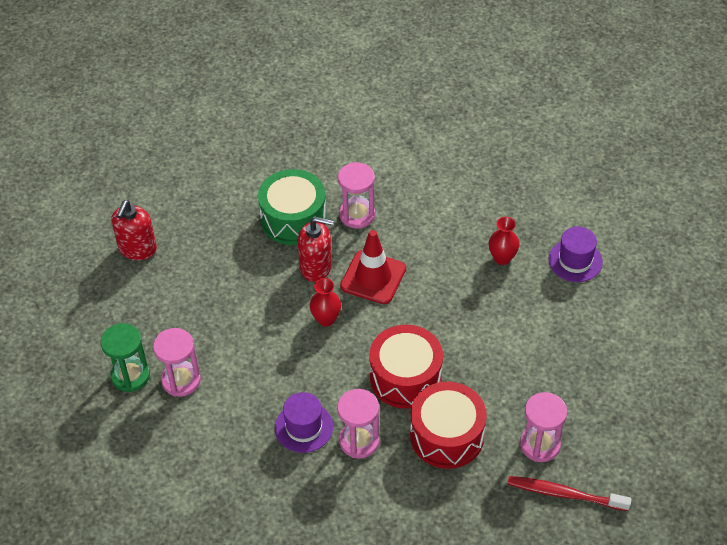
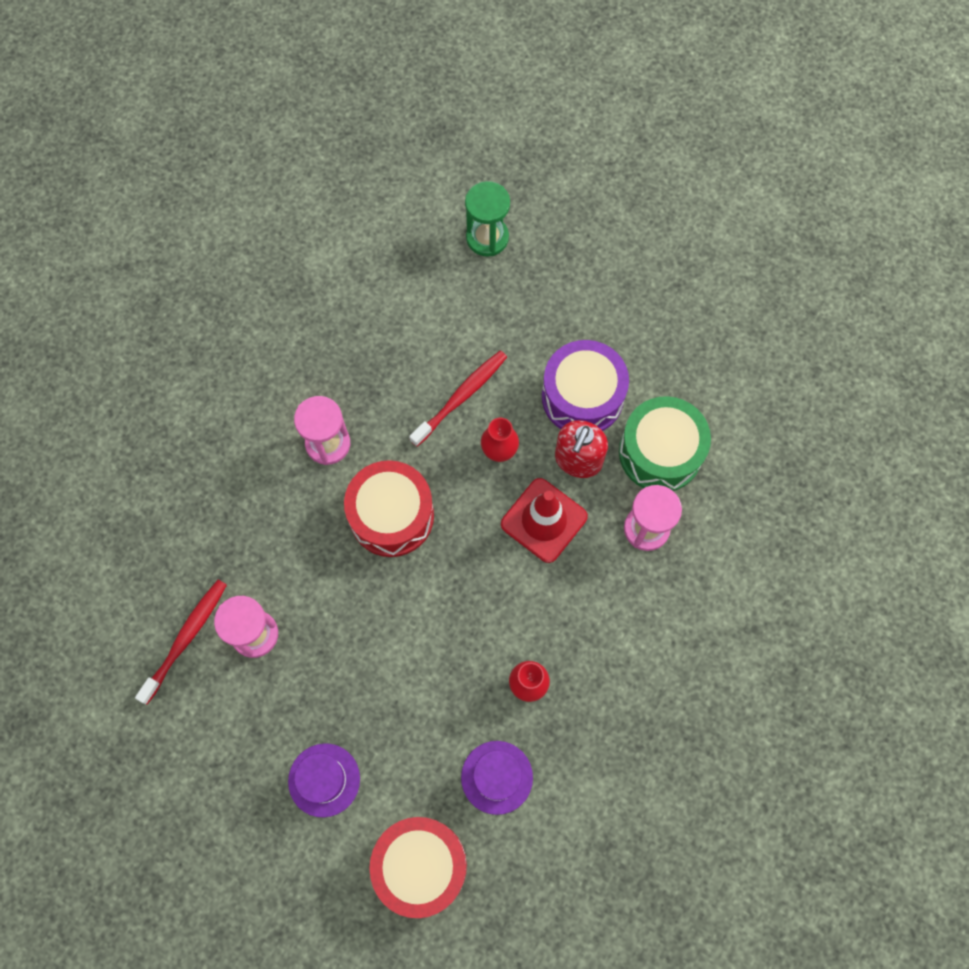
camera: 105 degrees right, 20 degrees up
(137, 249) = (661, 273): red soap dispenser -> none
(181, 380) = (465, 285): pink hourglass -> none
(262, 276) = (582, 397): none -> purple drum
(286, 356) = (461, 397): none -> red toothbrush
(304, 427) = (364, 392): purple hat -> purple hat (324, 780)
(447, 435) = (302, 537): red drum -> red drum (420, 865)

